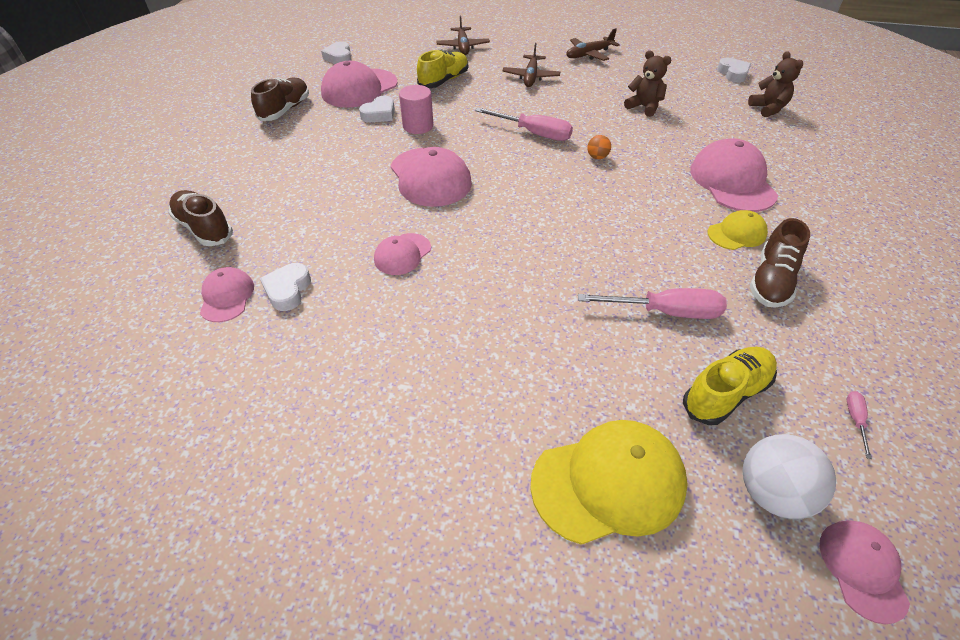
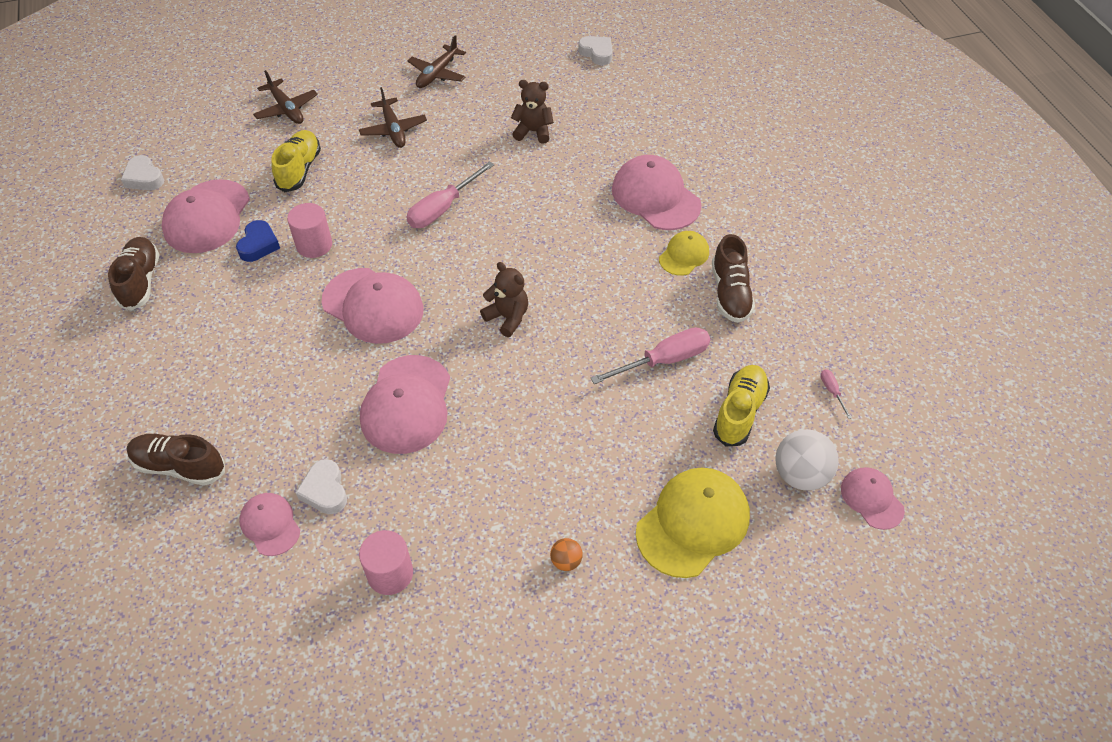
camera: 30 degrees left, 5 degrees up
(283, 381) = (390, 574): none -> pink cylinder
(379, 114) = (259, 245): white heart -> blue heart
(402, 254) = (407, 404): pink cap -> pink cap, size x1.80
(533, 133) = (443, 208): pink screwdriver -> pink screwdriver turned 135 degrees clockwise
(597, 157) = (522, 215): orange ball -> orange ball (566, 561)
(768, 109) = (649, 92): brown teddy bear -> brown teddy bear (507, 317)

